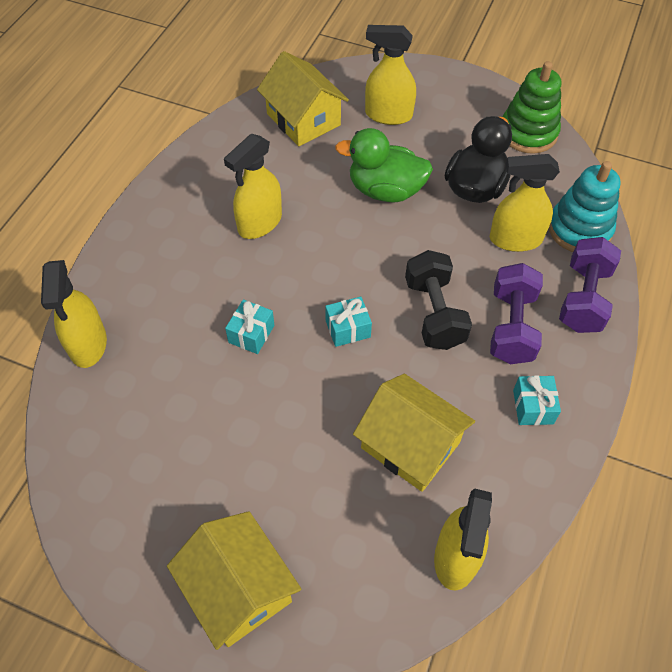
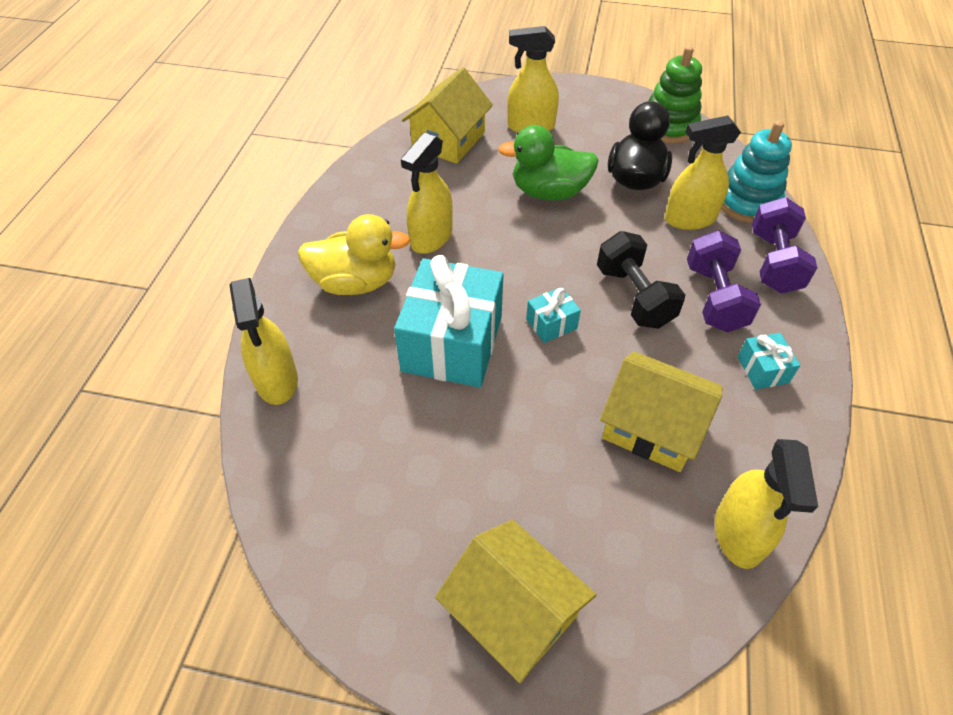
camera: 10 degrees left, 5 degrees down
(179, 259) = (356, 282): none -> yellow duck
(251, 334) = (452, 343): turquoise gift -> turquoise gift, size x2.28
(303, 119) = (448, 140): yellow house -> yellow house turned 75 degrees clockwise

